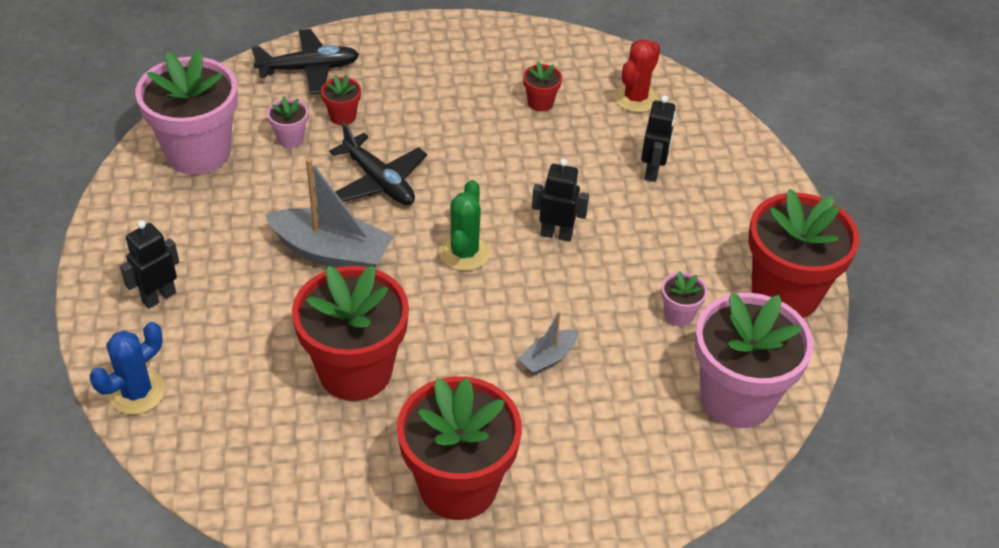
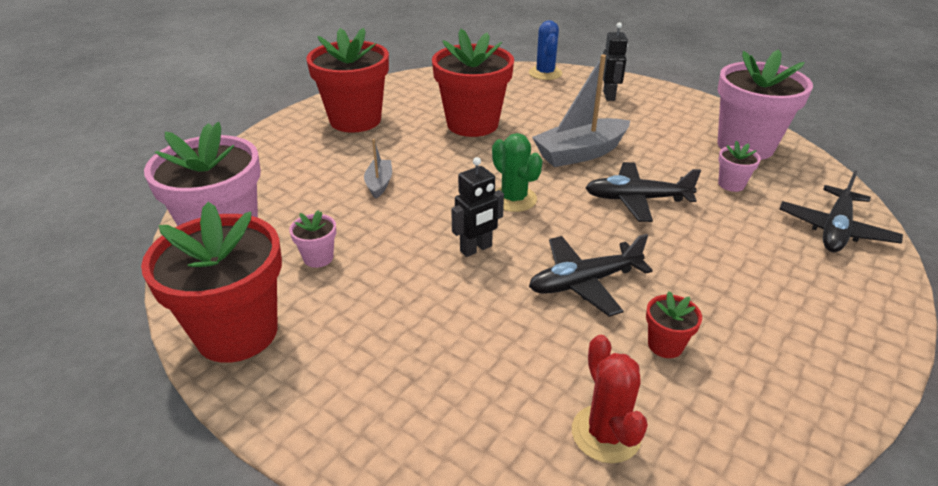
camera: 135 degrees right, 10 degrees down
(342, 116) = (742, 218): red flower pot -> none
(524, 161) = (584, 283): none -> black plane
(652, 171) = (476, 358): black robot -> none

